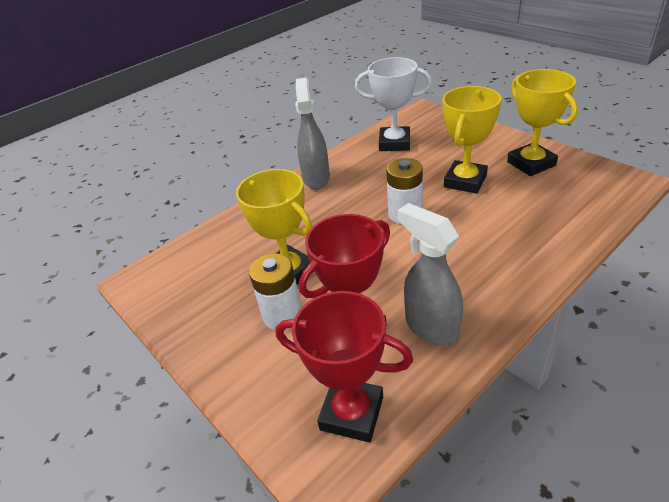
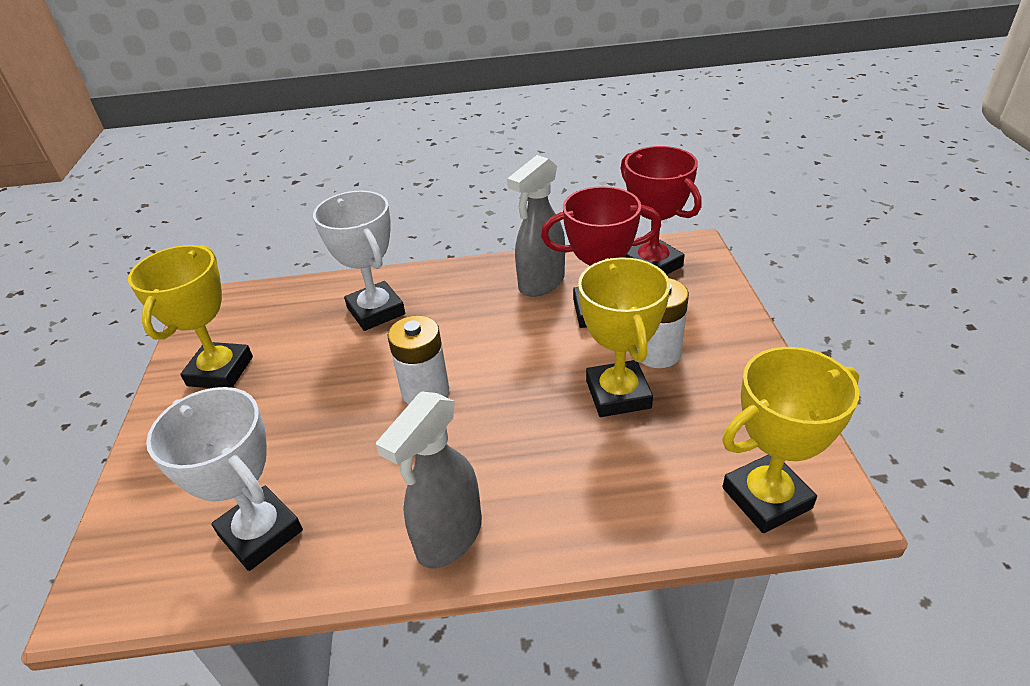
camera: 145 degrees left, 0 degrees up
(431, 327) = (541, 283): grey spray bottle -> grey spray bottle turned 45 degrees clockwise
(465, 181) = (308, 393): yellow trophy -> yellow trophy (766, 498)
(514, 235) = (376, 311): none -> white trophy

